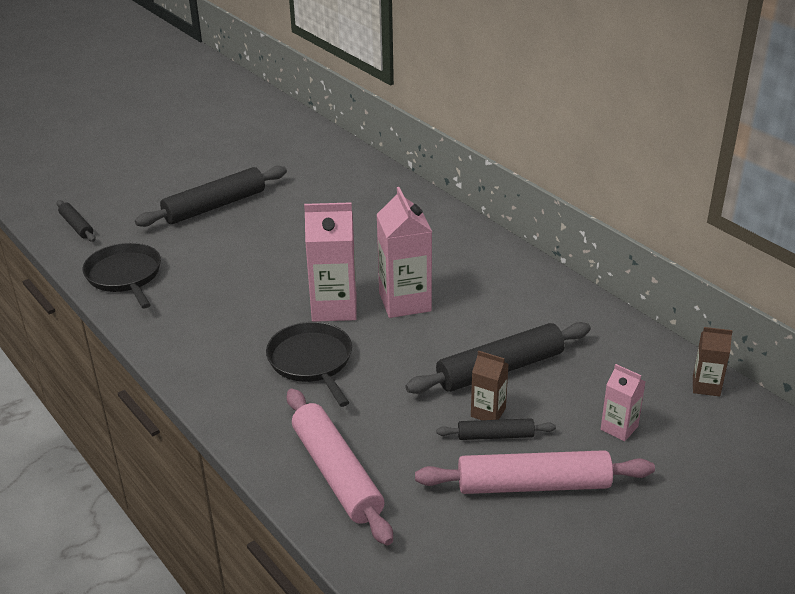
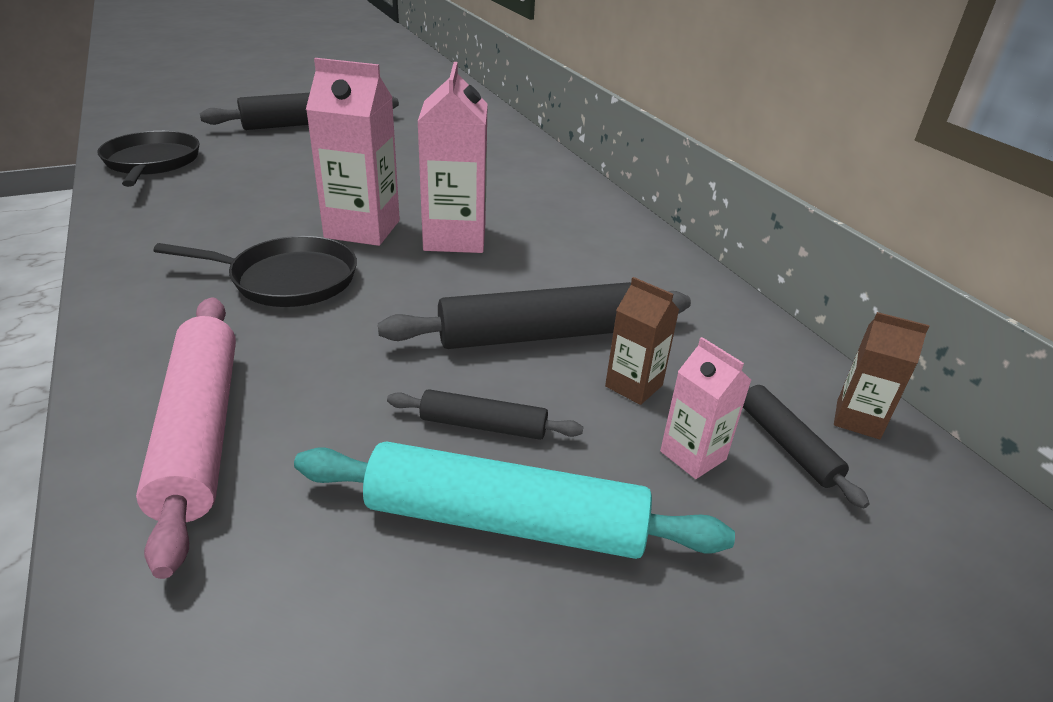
camera: 10 degrees right, 0 degrees up
(76, 226) = (148, 117): black rolling pin -> black rolling pin (787, 445)
(312, 361) = (288, 279): black pan -> black pan turned 105 degrees clockwise
(488, 412) = (490, 389): brown carton -> brown carton (634, 386)
(533, 485) = (506, 521): pink rolling pin -> turquoise rolling pin

